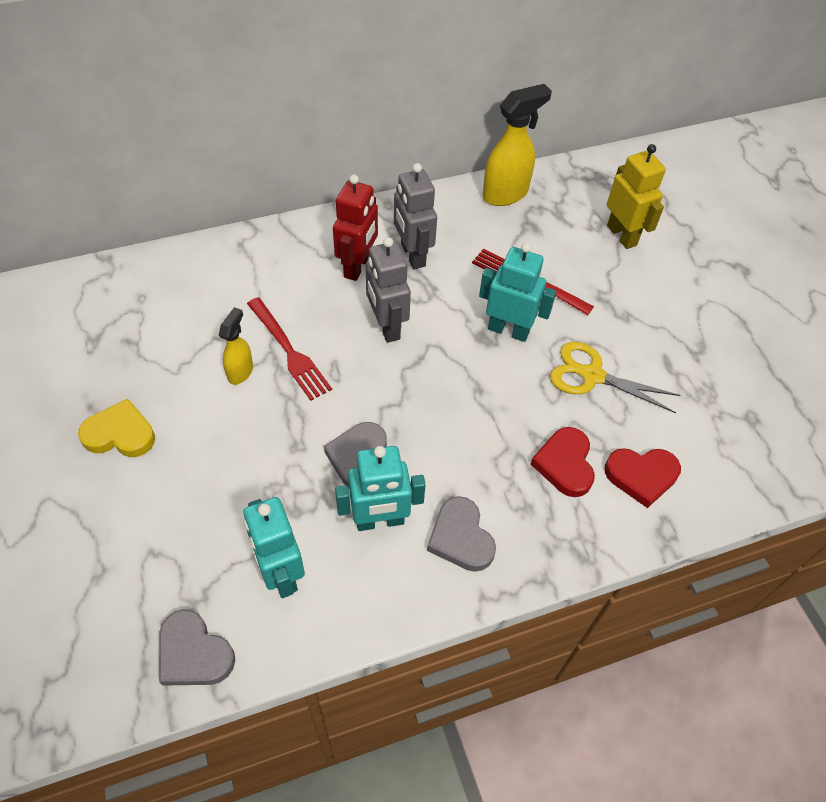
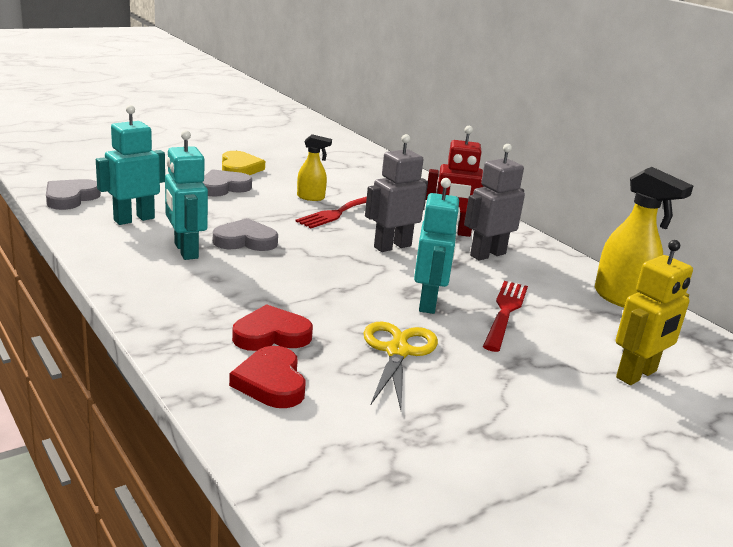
camera: 75 degrees right, 30 degrees down
(461, 537) = (174, 284): grey heart -> grey heart (223, 187)

